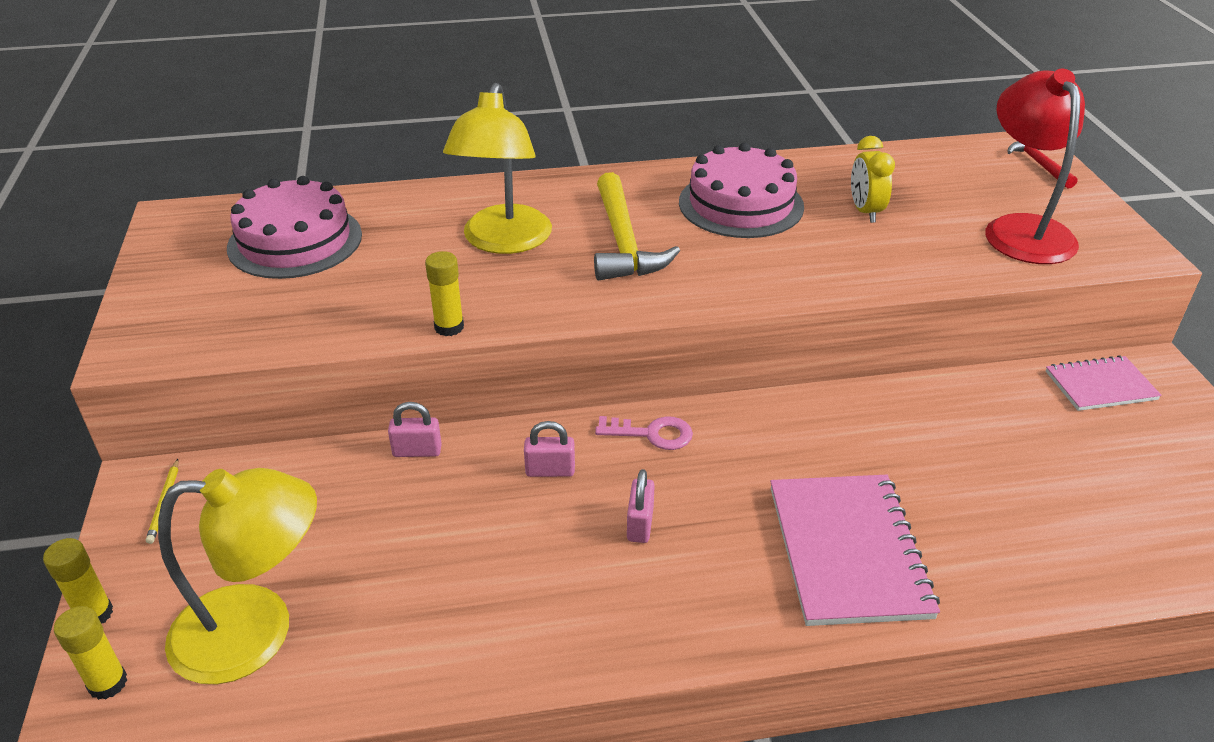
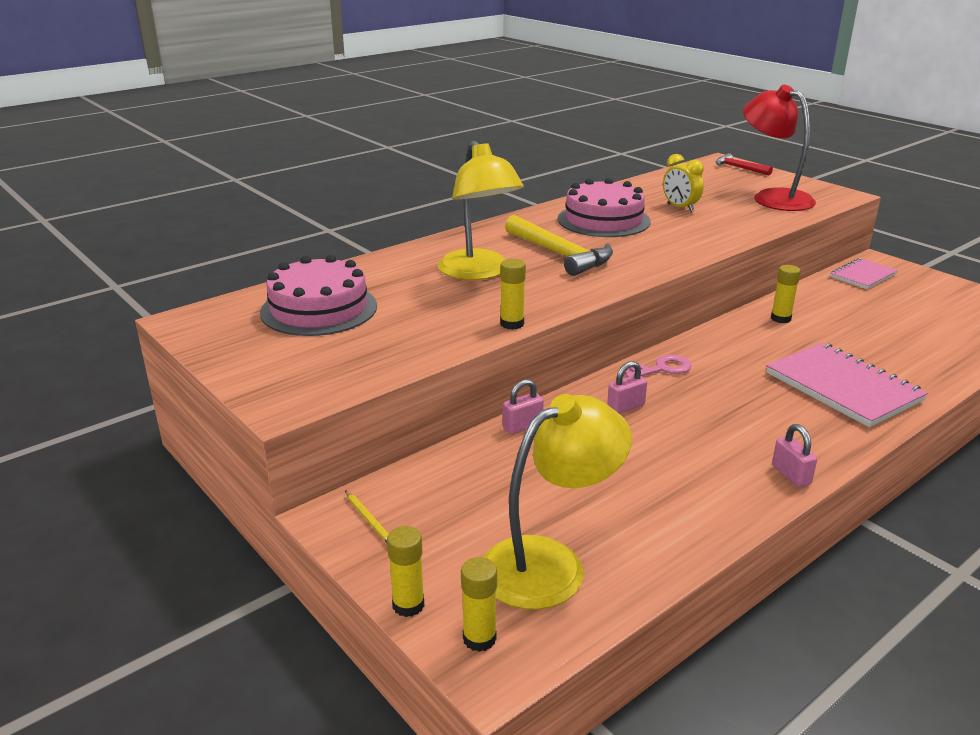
camera: 30 degrees left, 10 degrees down
(640, 524) = (716, 414): pink padlock -> pink padlock (791, 475)
(891, 415) = (780, 318): none -> yellow glue stick

